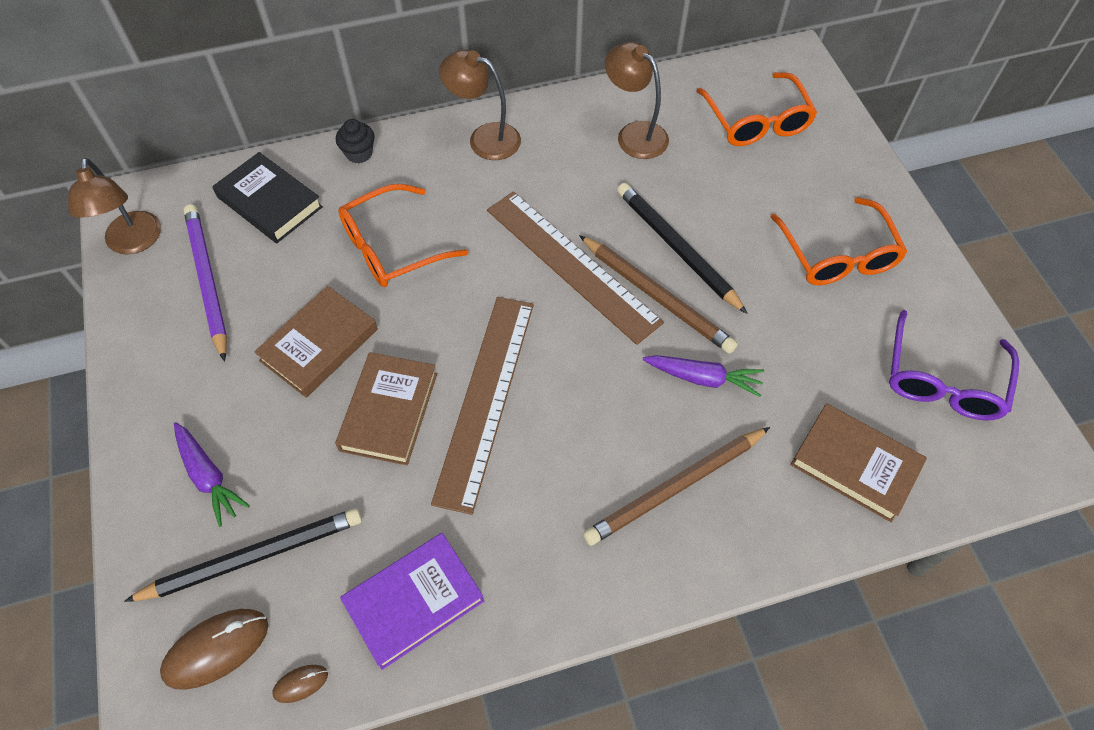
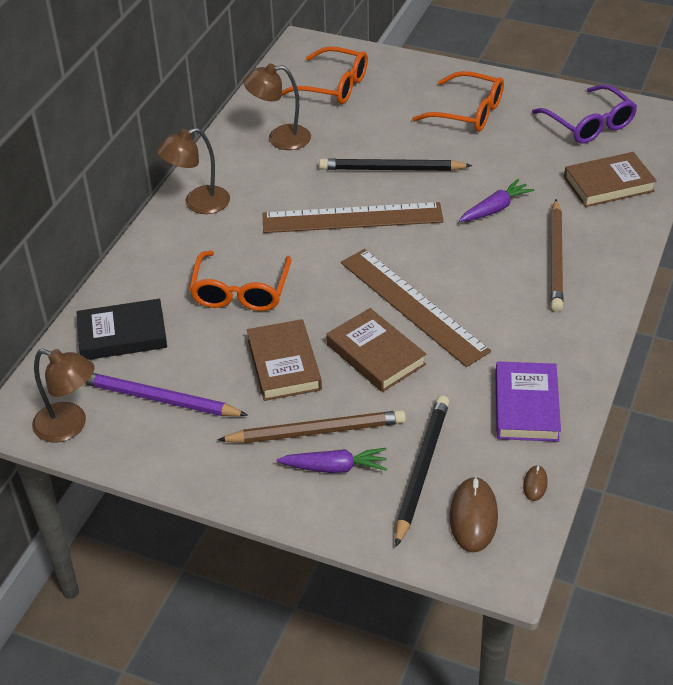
camera: 50 degrees left, 15 degrees down
(359, 153) = (134, 269): black cupcake -> none
(656, 296) = (417, 196): brown pencil -> brown pencil (316, 431)

